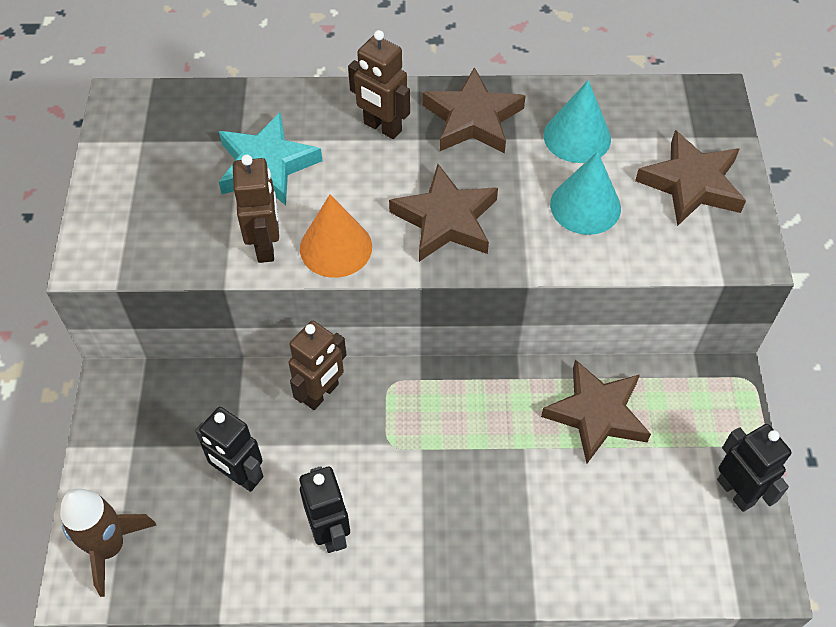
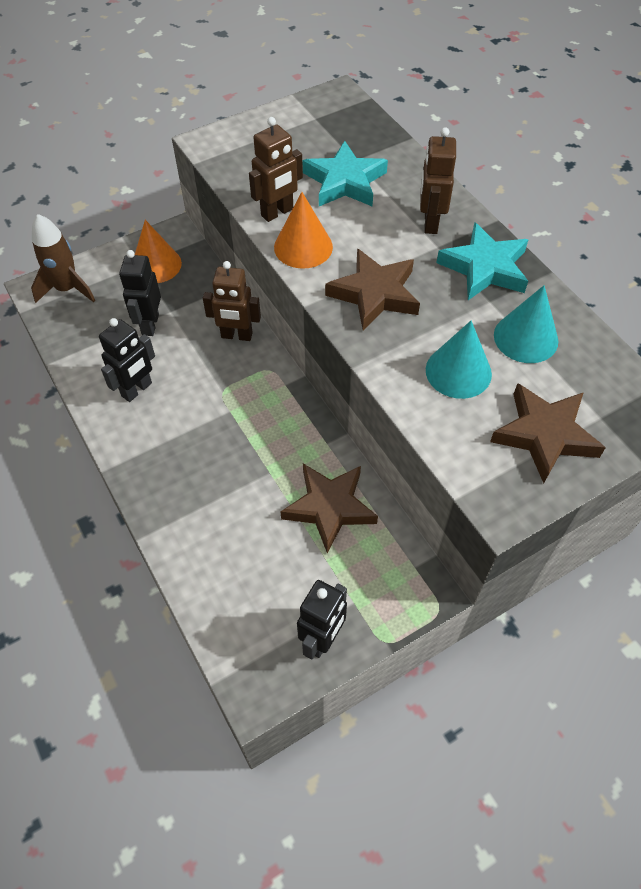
camera: 60 degrees right, 0 degrees up
(148, 428) = (156, 265): none -> orange cone
(472, 119) = (484, 268): brown star -> turquoise star

